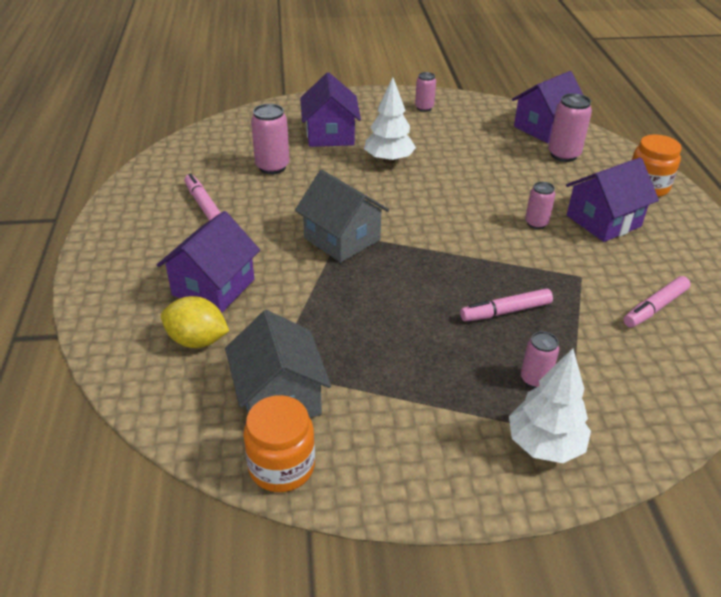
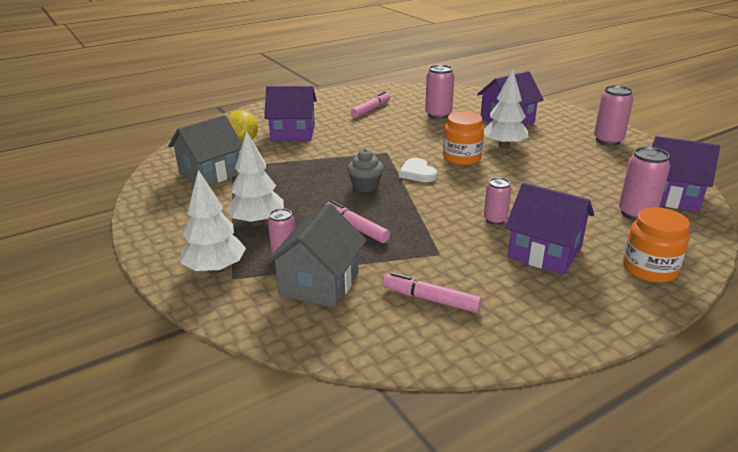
camera: 65 degrees right, 10 degrees down
(281, 466) = (155, 187): orange jar -> orange jar (462, 158)
(342, 239) = (381, 154): grey house -> grey house (319, 283)
(410, 232) = (417, 173): none -> white heart
(415, 276) = (365, 186): none -> grey cupcake
(424, 108) = (608, 140): pink can -> pink can, size x1.58
(451, 383) = (257, 222): none -> white tree

